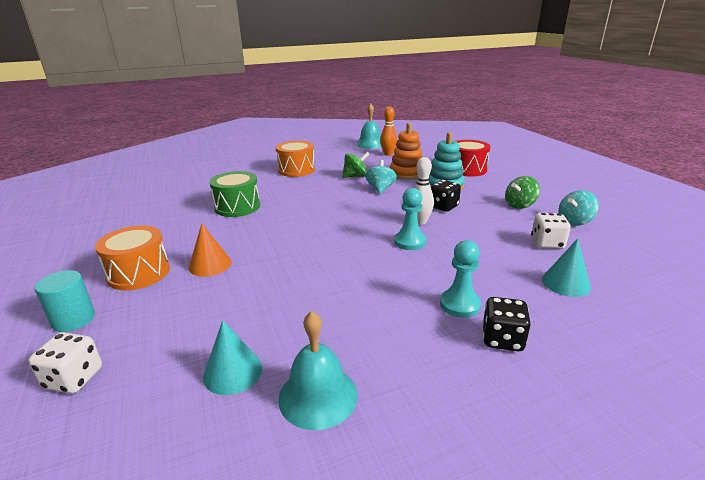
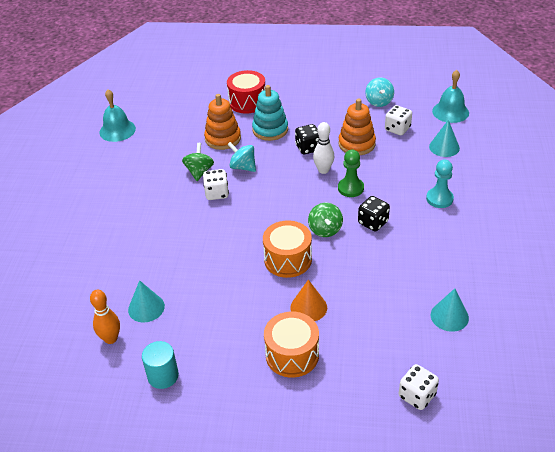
camera: 60 degrees left, 15 degrees up
(73, 319) = (342, 398): turquoise cylinder -> turquoise cylinder (163, 376)
(183, 199) = (146, 308): none -> turquoise cone
(237, 207) = (203, 270): green drum -> none
(296, 170) = (141, 205): orange drum -> orange drum (288, 259)
(318, 396) = (486, 284): turquoise bell -> turquoise bell (450, 112)
(335, 188) = (216, 193): none -> white dice
(388, 154) = (161, 130): orange bowling pin -> orange bowling pin (111, 338)
(409, 242) = (350, 188): turquoise pawn -> green pawn
(484, 227) = (356, 144): none -> orange stacking toy
(502, 339) = (478, 197): black dice -> black dice (373, 222)
(519, 205) = (336, 111): green spinning top -> green spinning top (325, 230)

